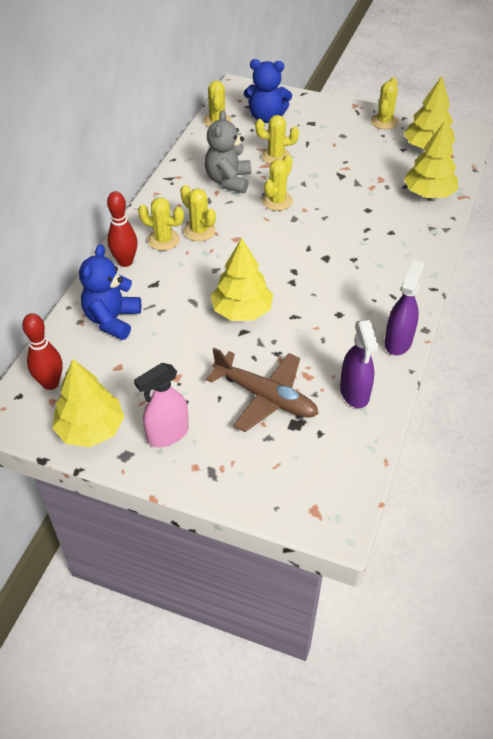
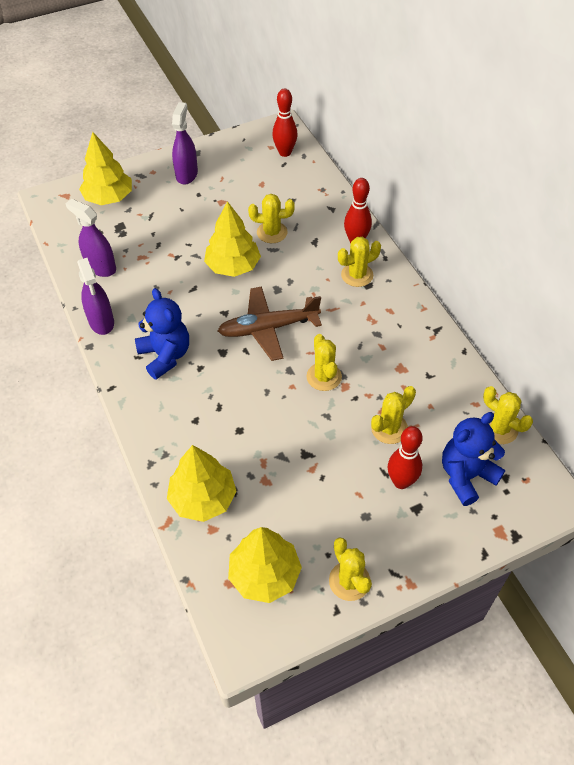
camera: 135 degrees right, 5 degrees up
(91, 429) = (230, 150): yellow tree -> yellow tree (109, 198)
(112, 320) = (305, 203): blue teddy bear -> blue teddy bear (165, 356)
(167, 434) = (187, 174): pink spray bottle -> purple spray bottle
(199, 231) = (343, 301): yellow cactus -> yellow cactus (272, 232)
(228, 181) = (389, 365): grey teddy bear -> none
(265, 397) = (154, 227): brown plane -> brown plane (269, 328)
(304, 135) = (401, 482): none -> red bowling pin

